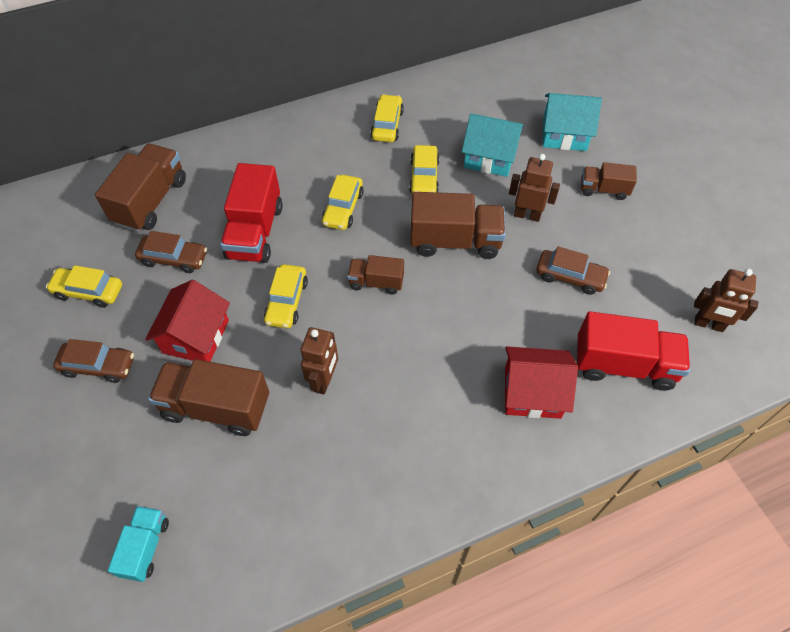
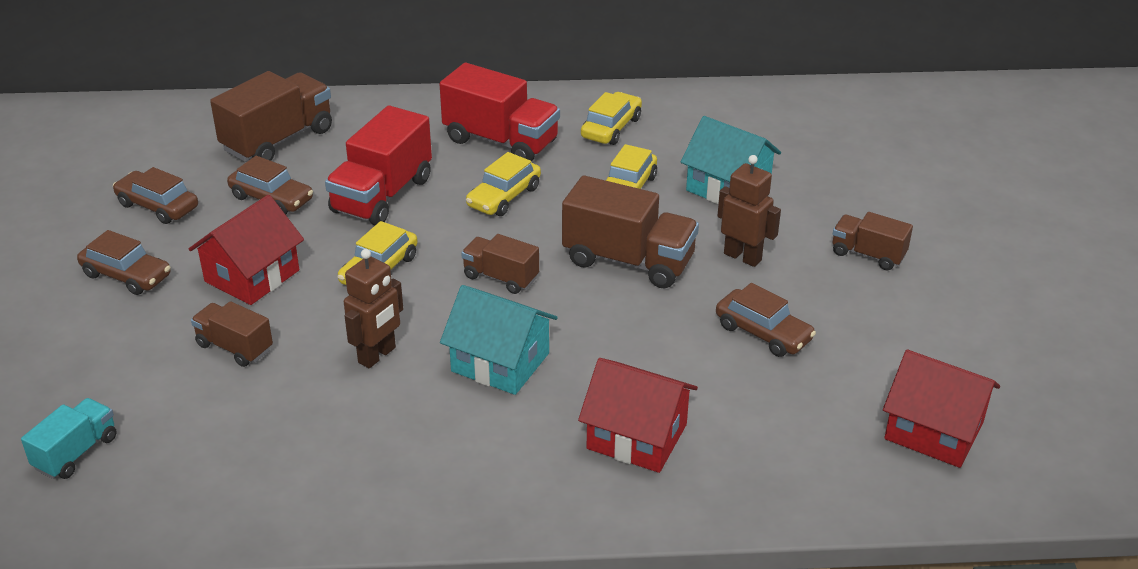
camera: 20 degrees right, 20 degrees down
(88, 291) = (158, 206): yellow car -> brown car
(216, 407) = (234, 347): brown truck -> brown truck, size x0.57
(564, 134) = (847, 186): turquoise house -> turquoise house (500, 362)
(623, 364) = (782, 441): red truck -> red truck (501, 141)
(708, 324) = (933, 431): brown robot -> red house

